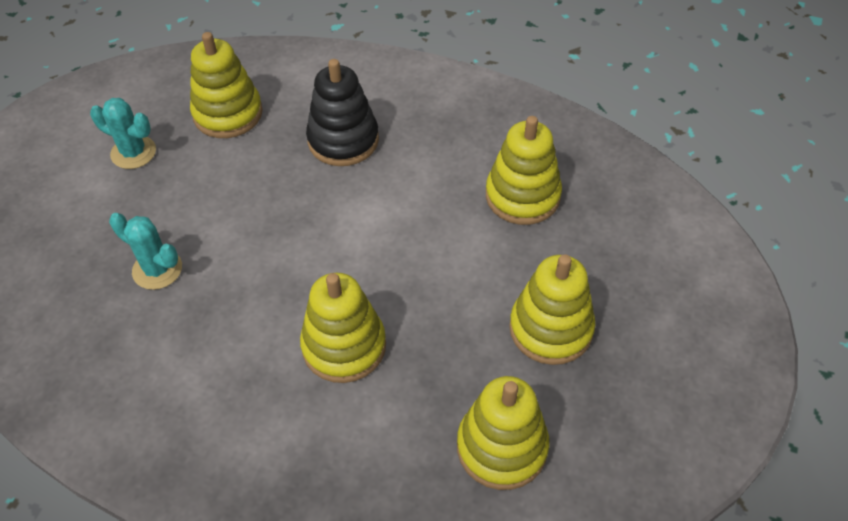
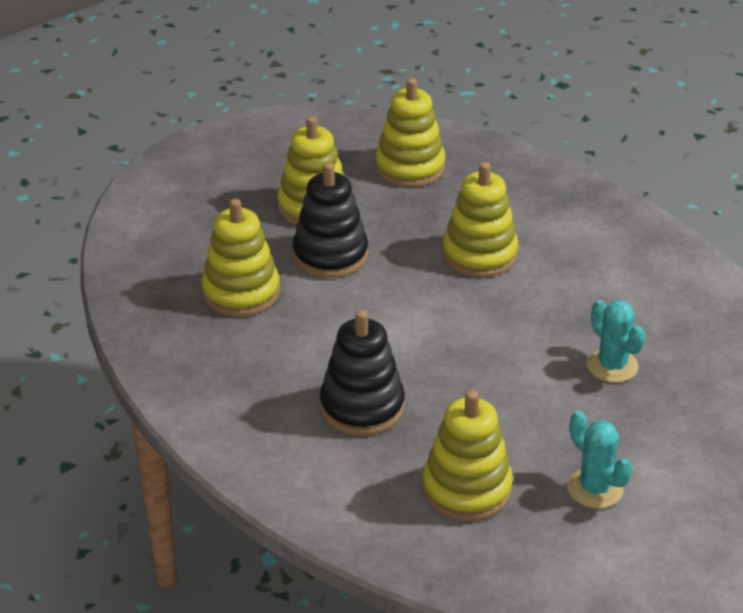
camera: 150 degrees left, 15 degrees down
(483, 274) = (330, 255): none -> black stacking toy

